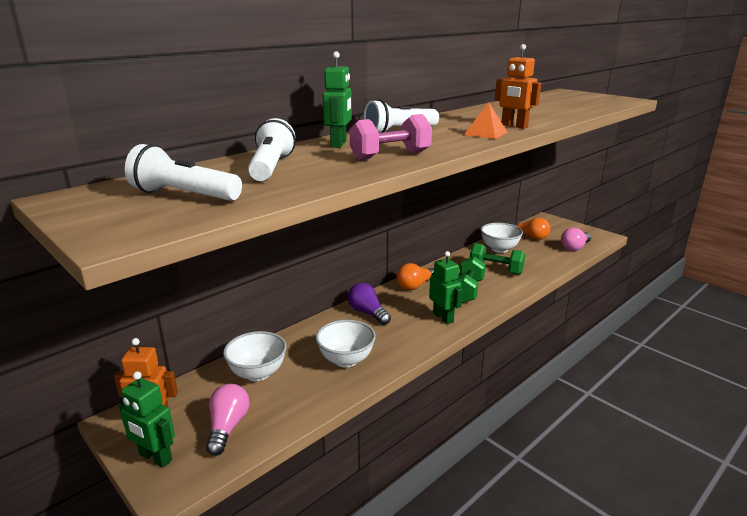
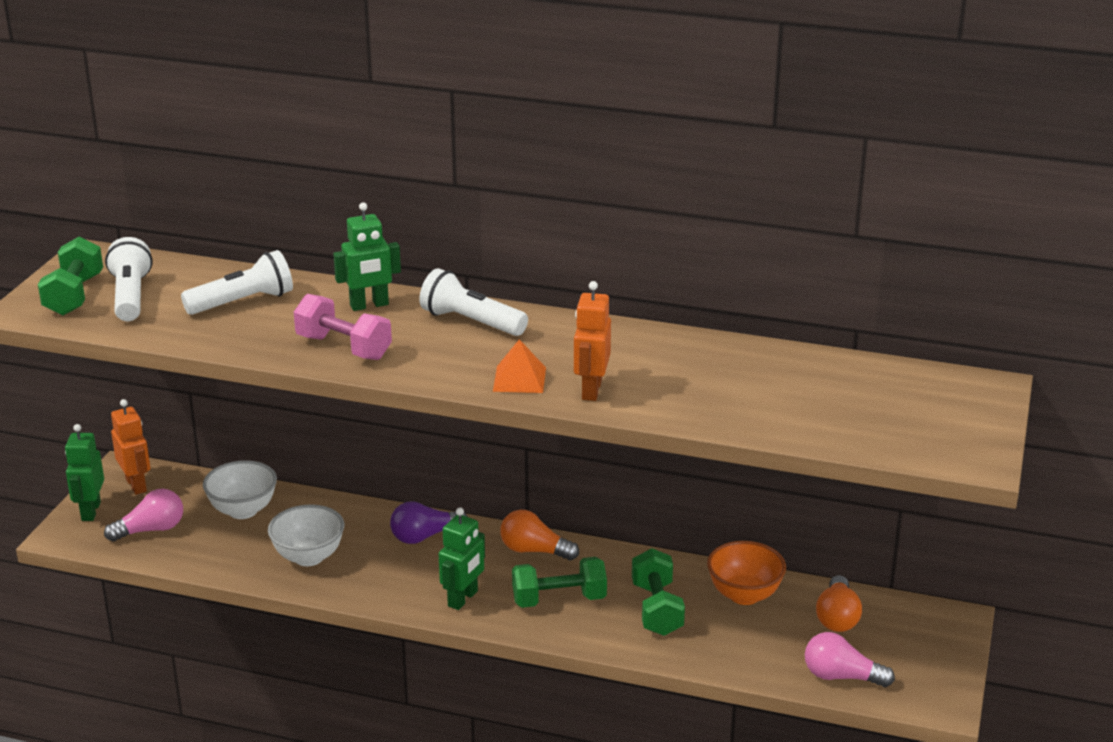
camera: 60 degrees right, 5 degrees up
(132, 213) = (74, 295): none -> green dumbbell
(367, 313) = (424, 536): purple light bulb -> purple light bulb turned 135 degrees counterclockwise
(499, 249) = (744, 595): white bowl -> orange bowl

